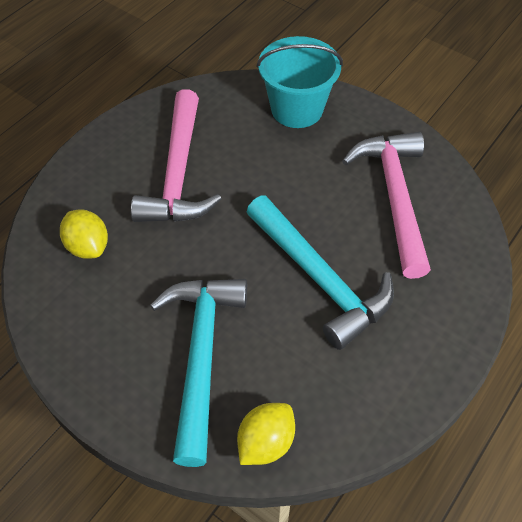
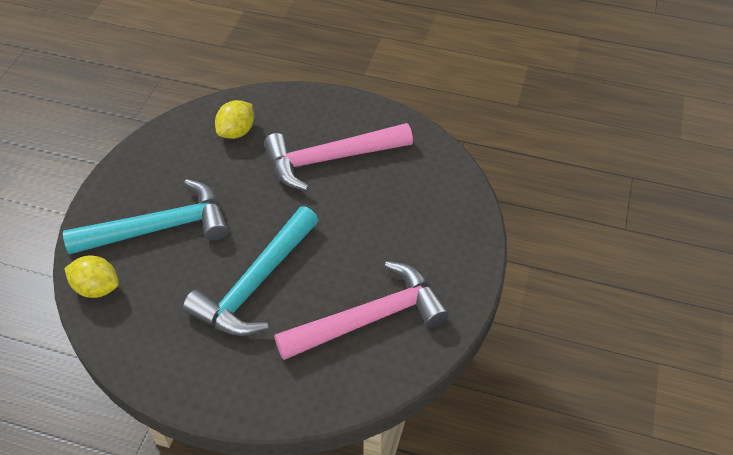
camera: 70 degrees right, 5 degrees down
(297, 109) = (446, 216): turquoise bucket -> none

